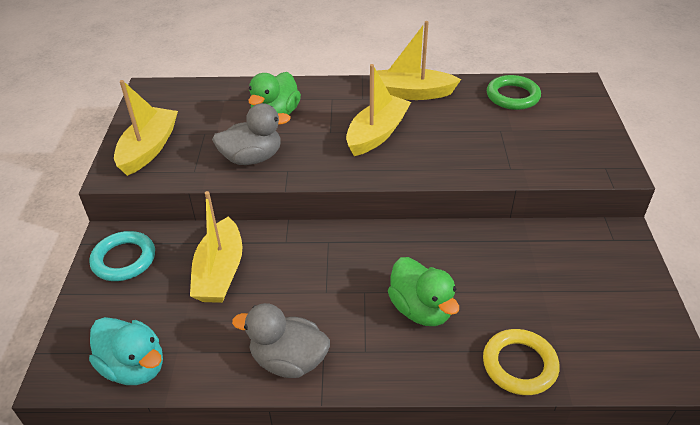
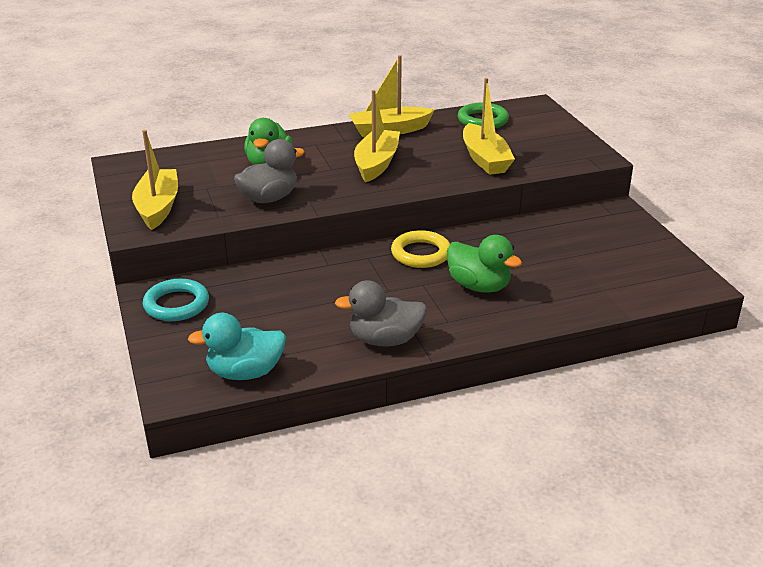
camera: 20 degrees left, 10 degrees down
(134, 367) = (245, 373): turquoise duck -> turquoise duck turned 150 degrees clockwise
(220, 272) = (280, 296): yellow boat -> yellow boat (485, 159)
(519, 365) = (578, 304): yellow ring -> yellow ring (421, 253)

